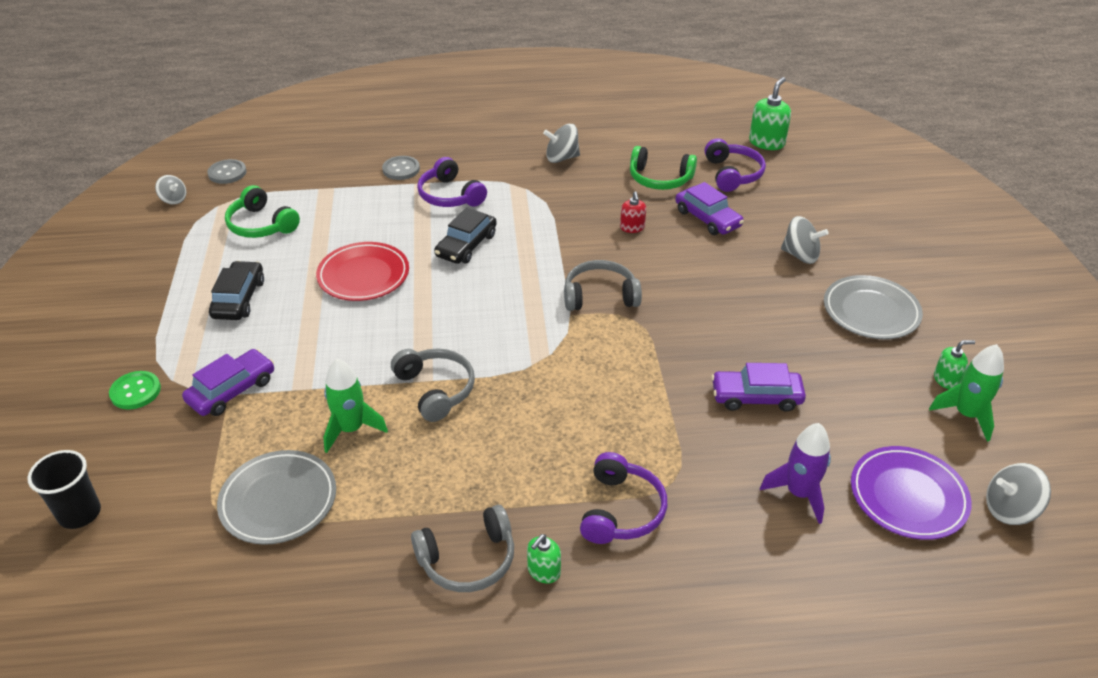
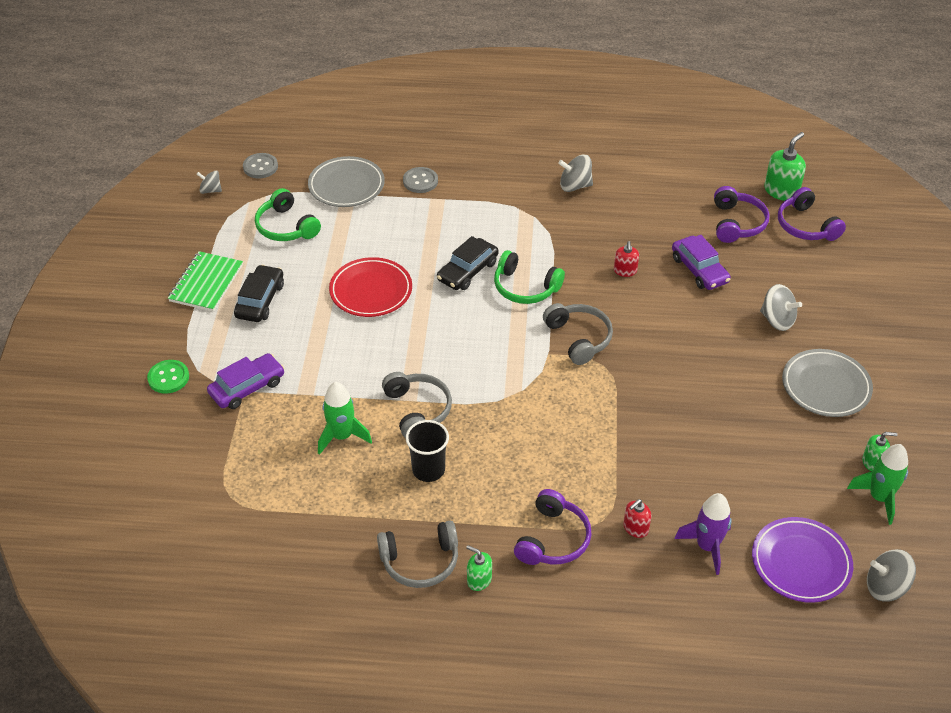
camera: 10 degrees right, 5 degrees up
(80, 513) = (121, 478): black cup -> black cup (428, 470)
(174, 199) = (210, 190): grey spinning top -> grey spinning top turned 150 degrees clockwise
(175, 288) = (206, 283): none -> green notebook
(278, 501) = (276, 490): grey plate -> grey plate (346, 185)
(450, 195) = (461, 216): purple headphones -> purple headphones (805, 226)
(543, 571) = (479, 580): green soap dispenser -> green soap dispenser turned 75 degrees clockwise
(600, 296) = (579, 338): grey headphones -> grey headphones turned 60 degrees clockwise
(659, 179) = (664, 220): green headphones -> green headphones (525, 287)
(712, 484) = (635, 528): none -> red soap dispenser
(756, 397) = (695, 455): purple car -> none

